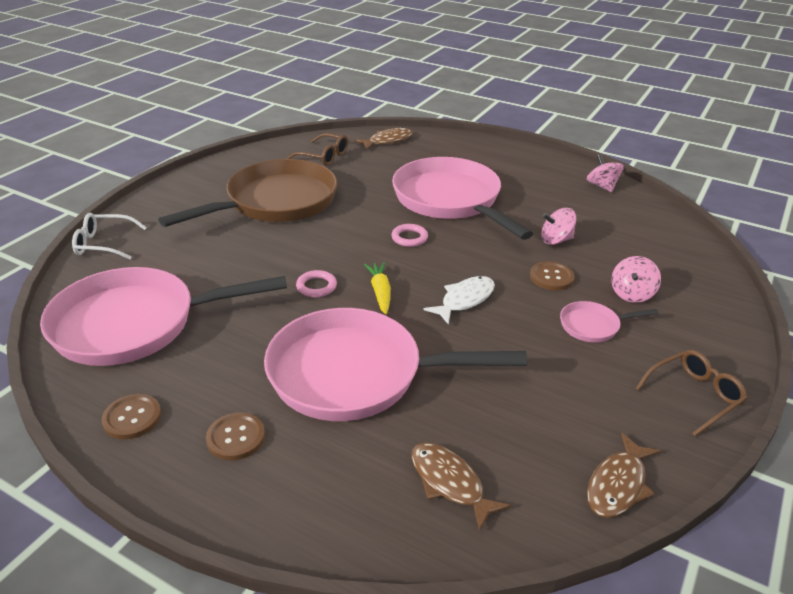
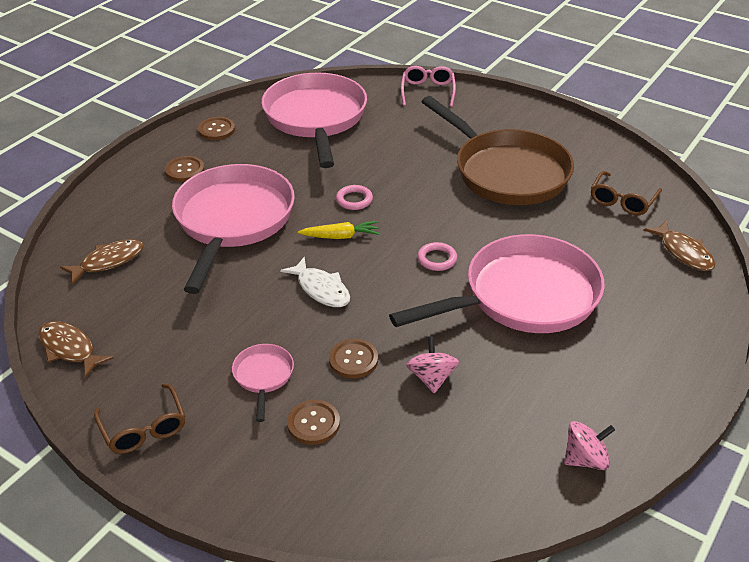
camera: 95 degrees right, 5 degrees up
(104, 244) = (428, 91): white glasses -> pink glasses
(632, 294) = (313, 423): pink spinning top -> brown button

